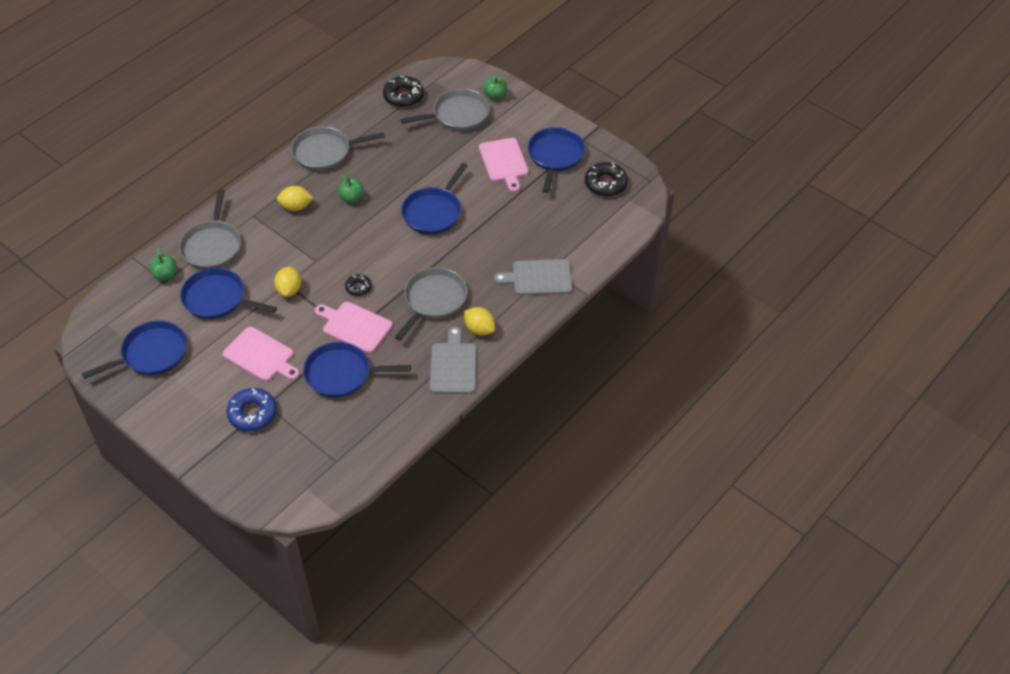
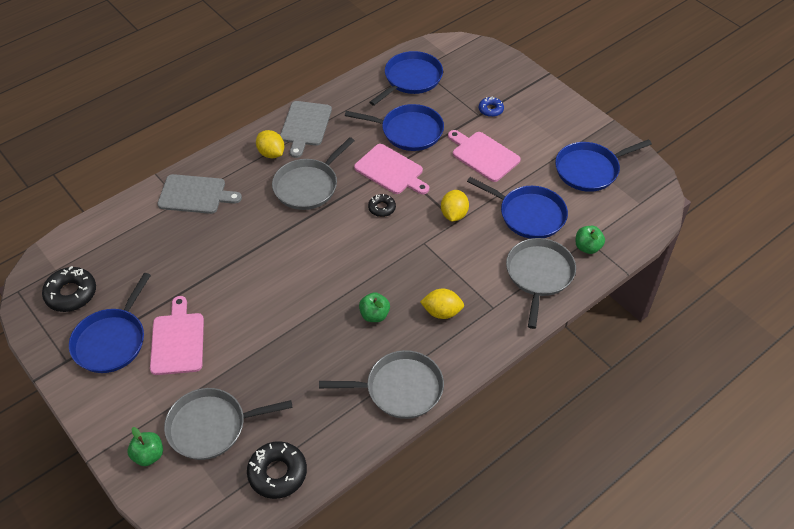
camera: 170 degrees left, 0 degrees up
(252, 413) = (490, 109): blue donut -> blue donut, size x0.57
(433, 212) = (283, 283): blue pan -> blue pan (411, 79)

